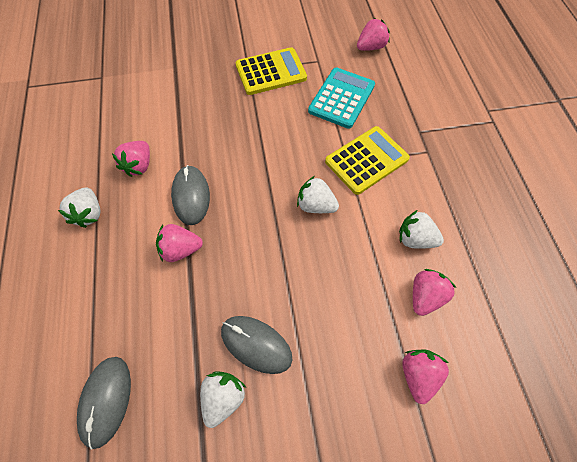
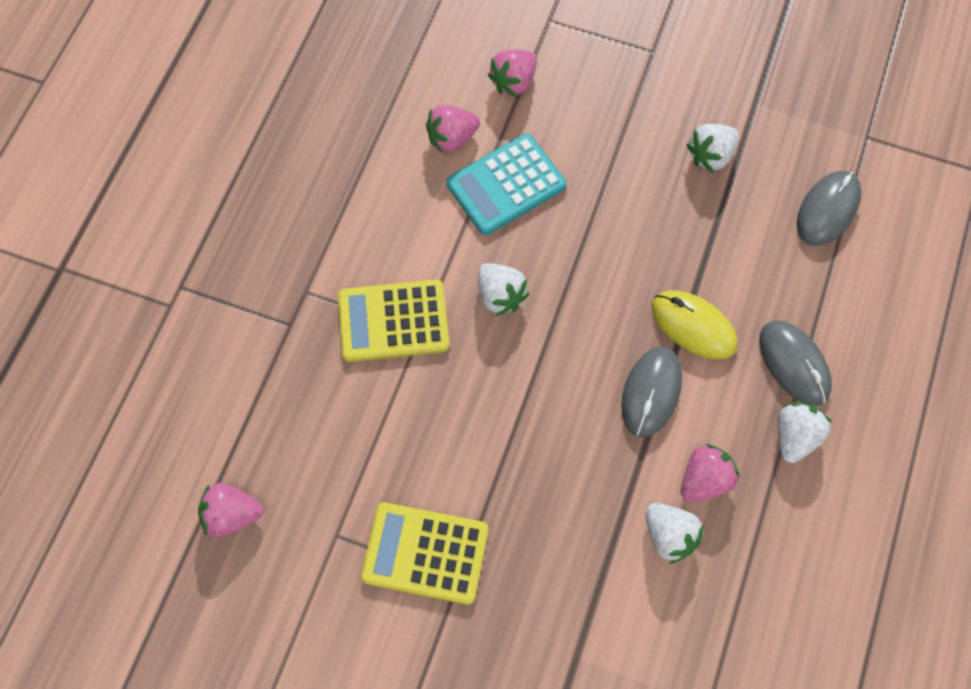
camera: 150 degrees left, 5 degrees up
(181, 249) = (693, 326): pink strawberry -> yellow mouse
(256, 344) = (655, 184): grey mouse -> grey mouse (794, 364)
(341, 98) = (353, 439): turquoise calculator -> turquoise calculator (506, 185)
(415, 239) = (414, 197): white strawberry -> white strawberry (669, 536)

